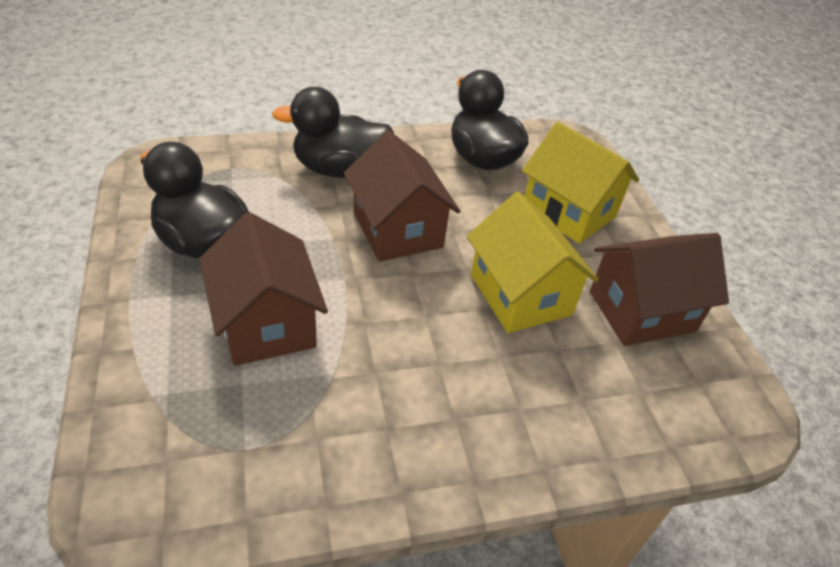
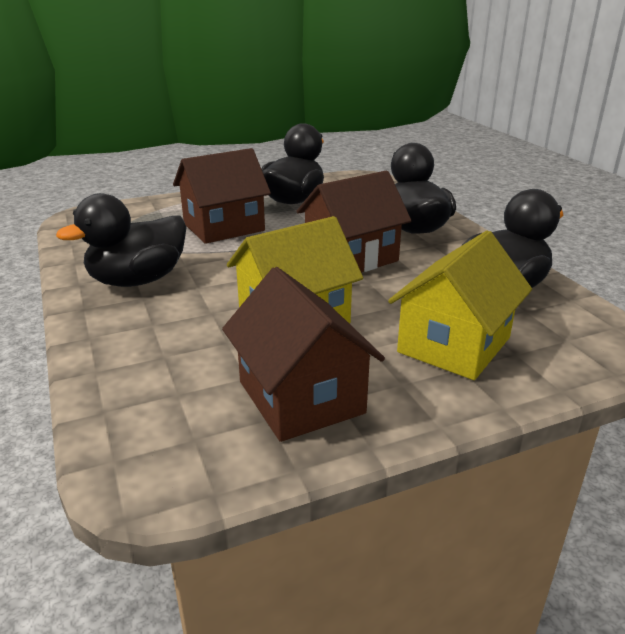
camera: 85 degrees right, 15 degrees down
(409, 422) = (138, 280): none -> black duck

